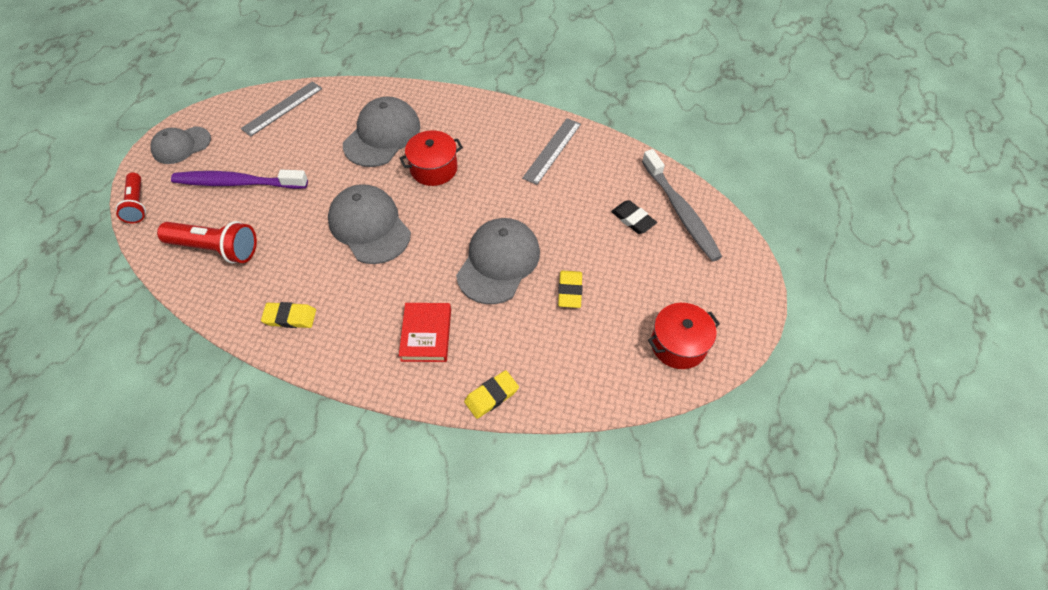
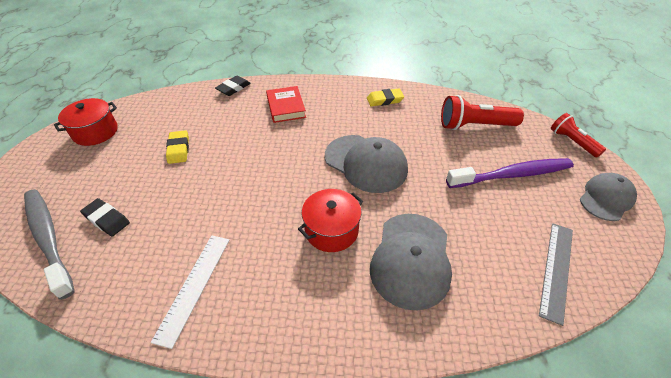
camera: 165 degrees right, 10 degrees down
(491, 396) = (233, 88): yellow eraser -> black eraser
(498, 262) = (242, 158): grey cap -> none
(552, 150) = (194, 286): grey ruler -> white ruler

